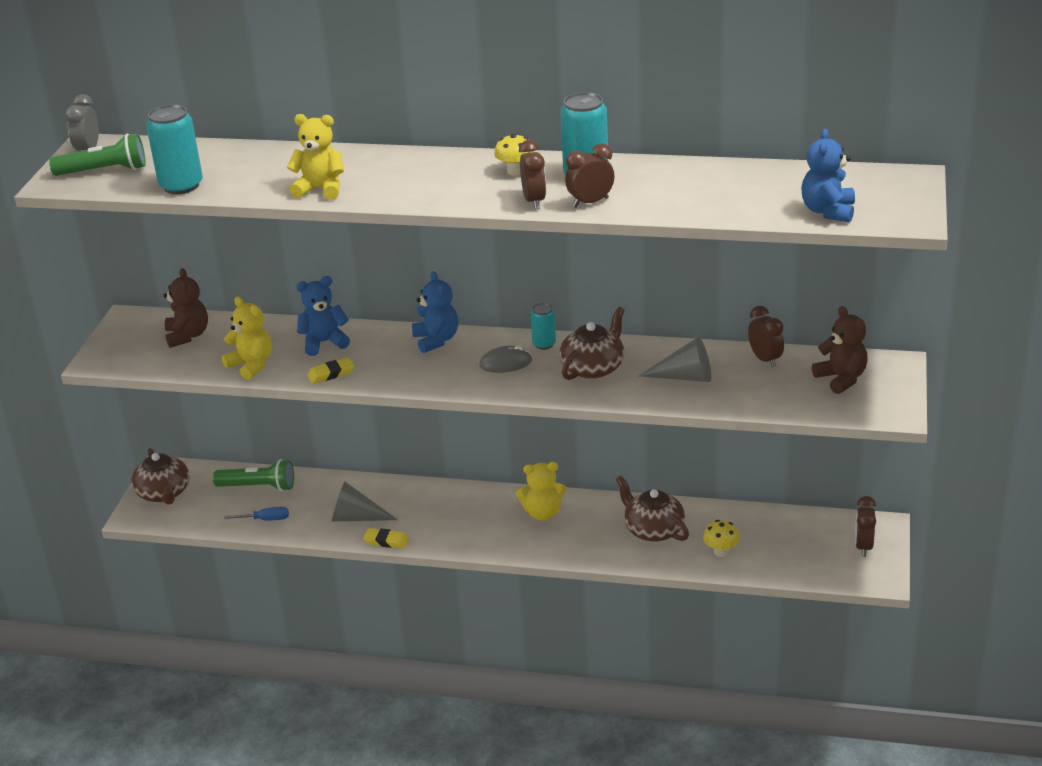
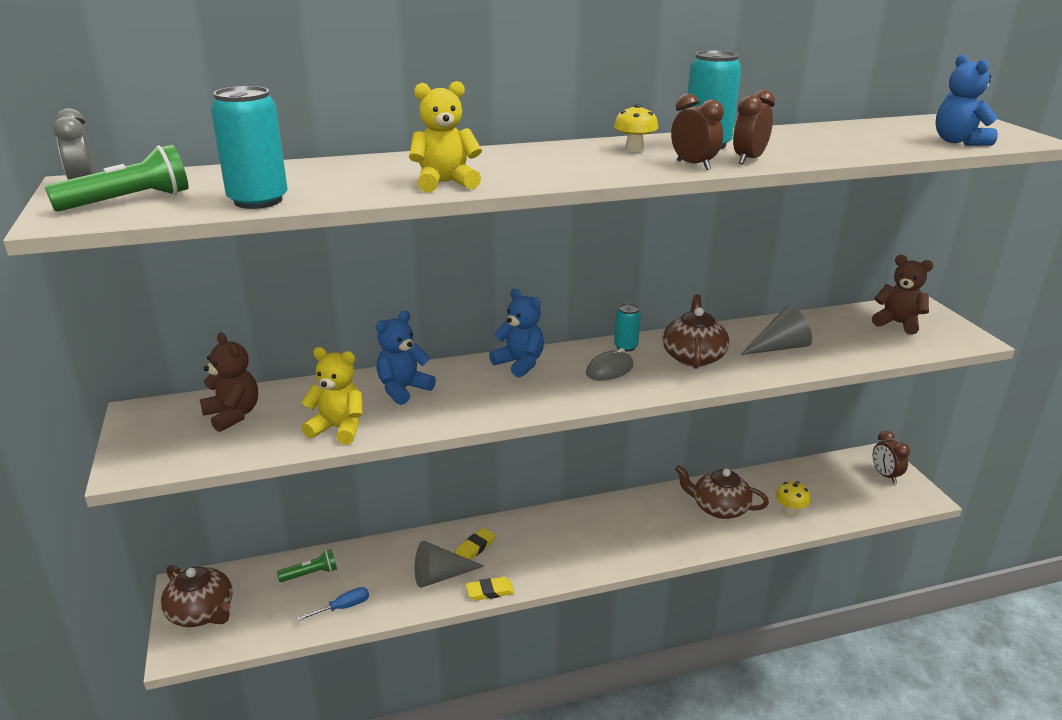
camera: 30 degrees left, 5 degrees down
(258, 487) = (311, 574): green flashlight -> green flashlight, size x0.65
(331, 374) = (440, 417): yellow eraser -> yellow eraser (475, 547)
(543, 513) = (614, 520): yellow teddy bear -> none
(765, 359) = (822, 321): brown clock -> none

